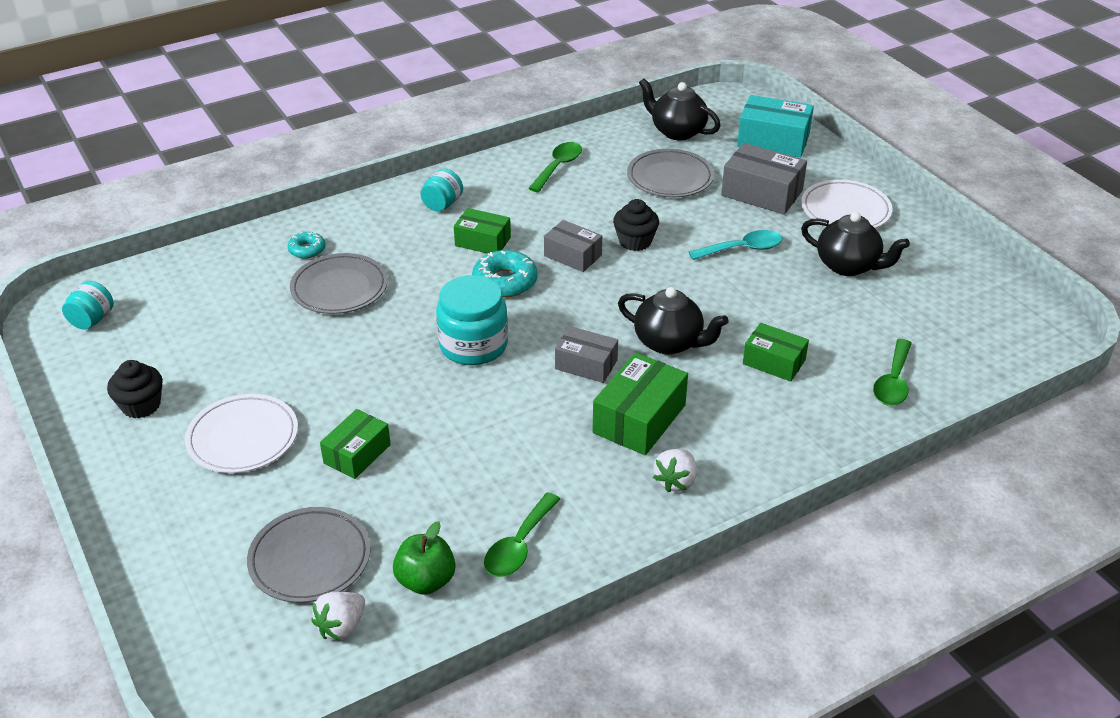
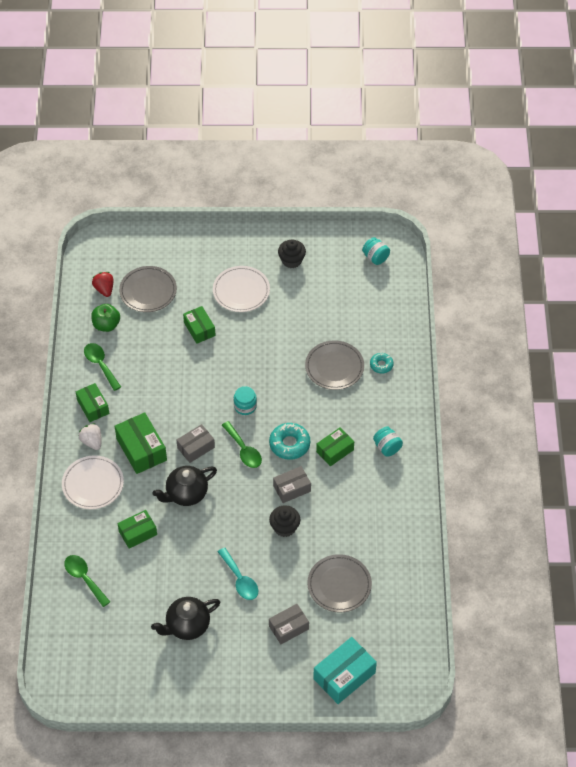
camera: 120 degrees right, 15 degrees up
(341, 627) = (104, 289): white strawberry -> red strawberry
(473, 345) = (245, 406): turquoise jar -> turquoise jar, size x0.56
(558, 167) = (391, 528): green spoon -> green spoon (244, 450)
(610, 513) = (93, 407): none -> green box
(677, 131) = (392, 622): black teapot -> none
(743, 249) = (240, 579): turquoise spoon -> turquoise spoon turned 45 degrees counterclockwise
(762, 193) = (288, 627): grey box -> grey box, size x0.65
(845, 210) = (240, 664): white plate -> white plate (93, 484)

